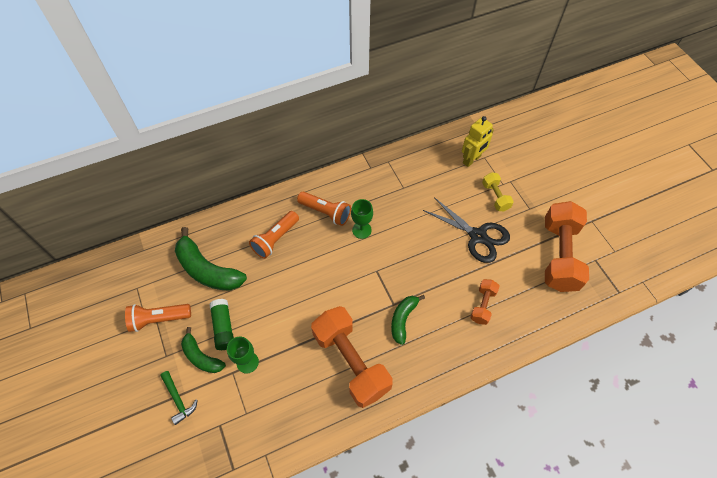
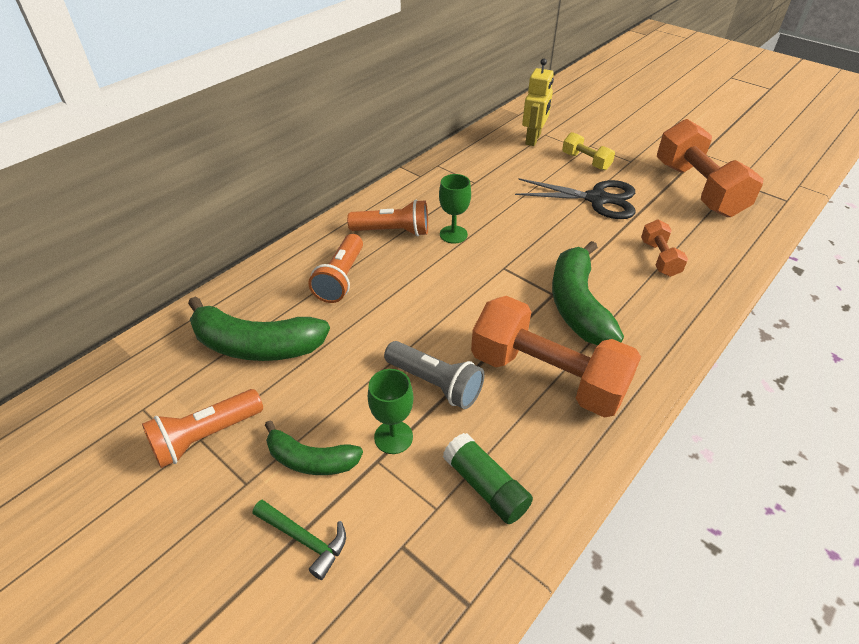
camera: 25 degrees left, 15 degrees down
(223, 327) = (325, 407): green glue stick -> green glue stick (485, 486)
(287, 338) = (435, 383): none -> grey flashlight
(403, 319) = (577, 305): green banana -> green banana, size x1.67

